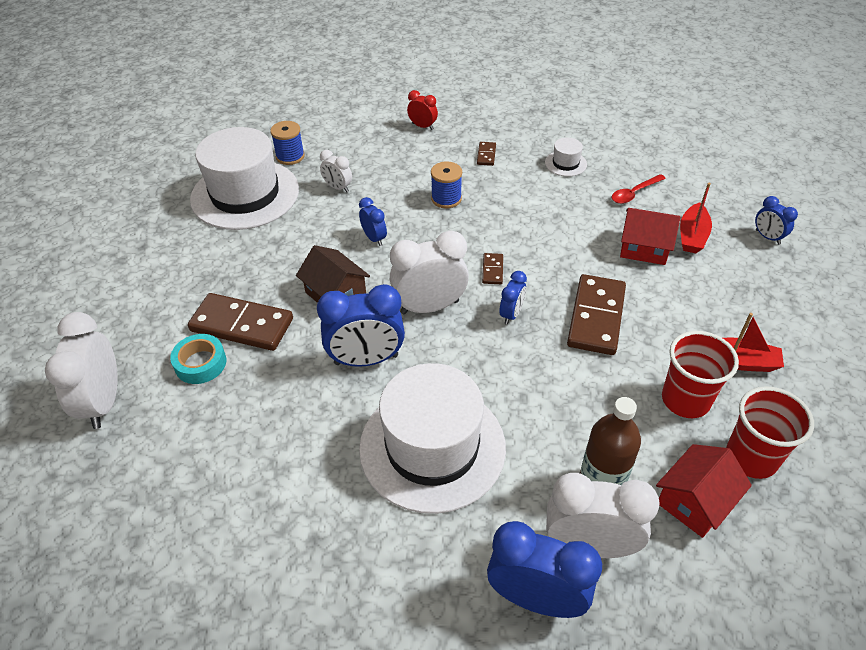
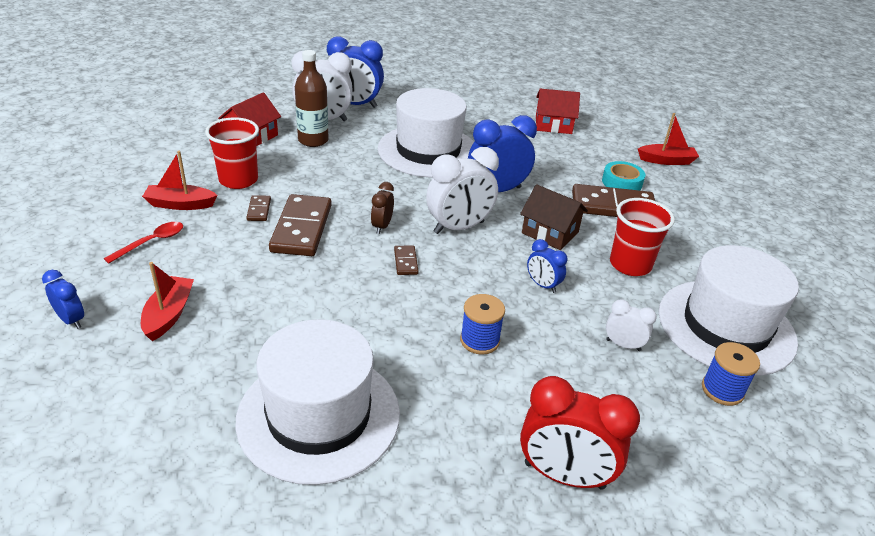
camera: 165 degrees right, 10 degrees down
(103, 402) = (666, 161): white clock -> red boat
(422, 126) = (564, 475): red clock -> red clock, size x1.92
(486, 155) = (443, 420): brown domino -> brown domino (259, 210)
(511, 314) = (382, 226): blue clock -> brown clock
(565, 163) = (319, 416): white hat -> white hat, size x2.48
(634, 193) = (224, 370): red spoon -> red spoon (151, 242)
(644, 248) = (234, 296): red house -> red house (553, 125)
(751, 457) = (202, 155): red cup -> red cup (630, 265)

